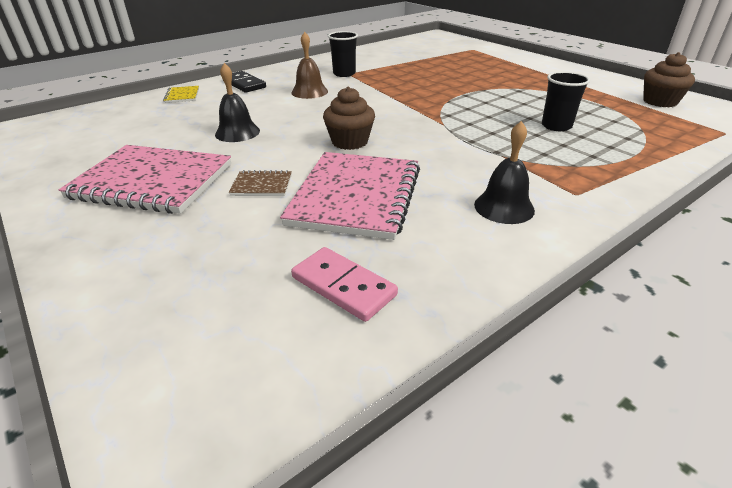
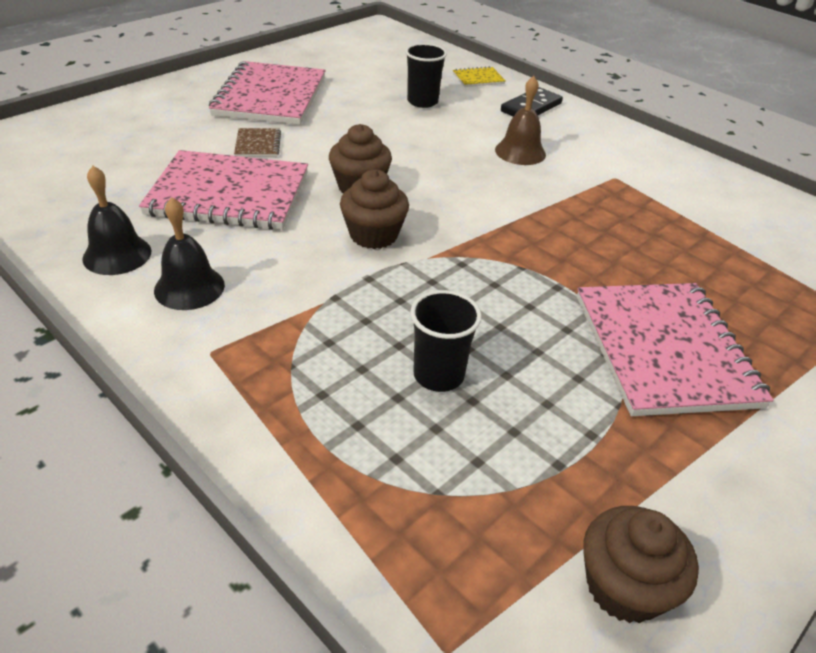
camera: 80 degrees right, 5 degrees up
(237, 132) = (379, 120): black bell -> black bell (117, 254)
(343, 286) = (87, 192): pink domino -> none
(344, 74) = (611, 174): black cup -> black cup (422, 102)
(418, 138) = (373, 235): none -> brown cupcake
(509, 81) = (664, 350): none -> pink notebook

